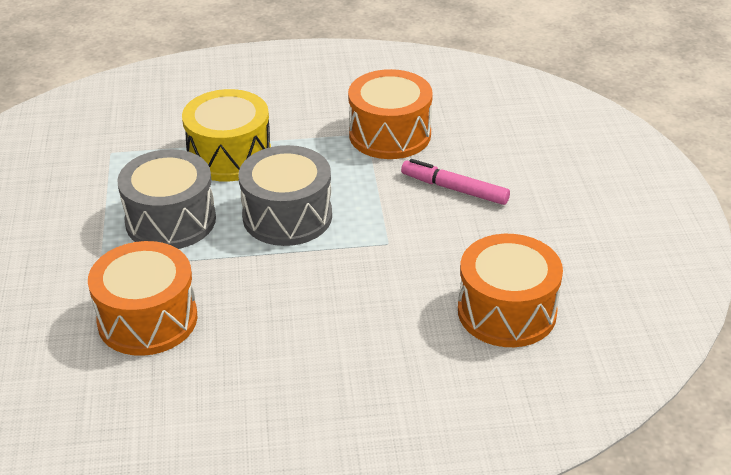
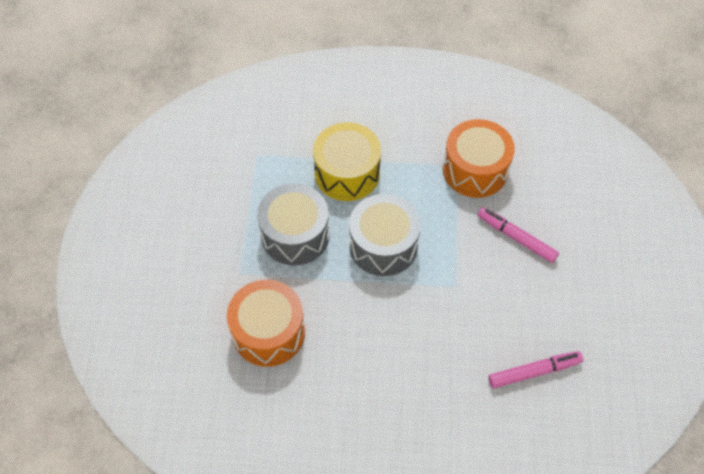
camera: 10 degrees right, 20 degrees up
(507, 312) = (534, 371): orange drum -> pink marker

